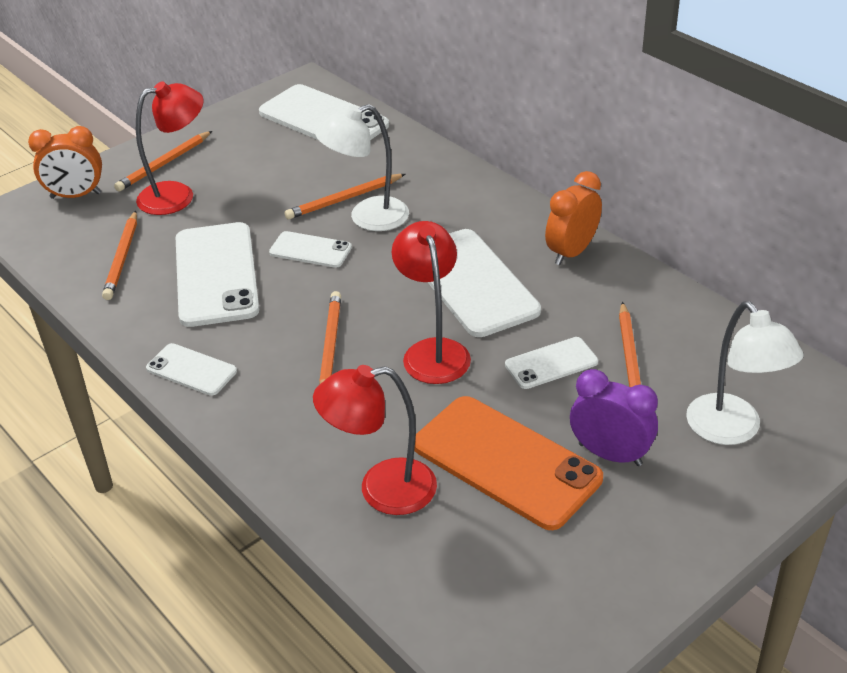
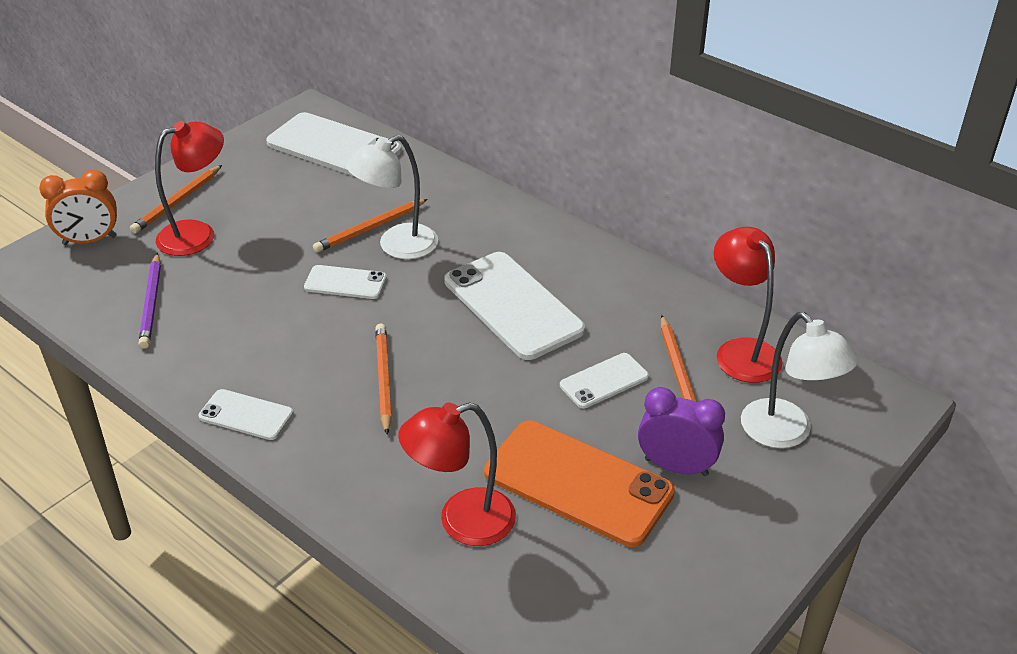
camera: 10 degrees left, 0 degrees up
(122, 258) = (151, 303): orange pencil -> purple pencil
(216, 274) = (253, 314): white phone -> none
(433, 351) = (487, 377): red lamp -> red lamp (741, 351)
(571, 252) = (603, 269): orange clock -> none

